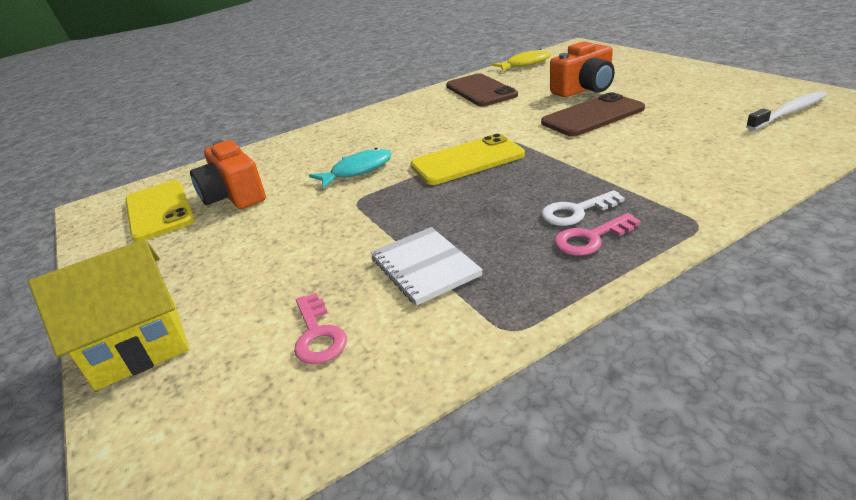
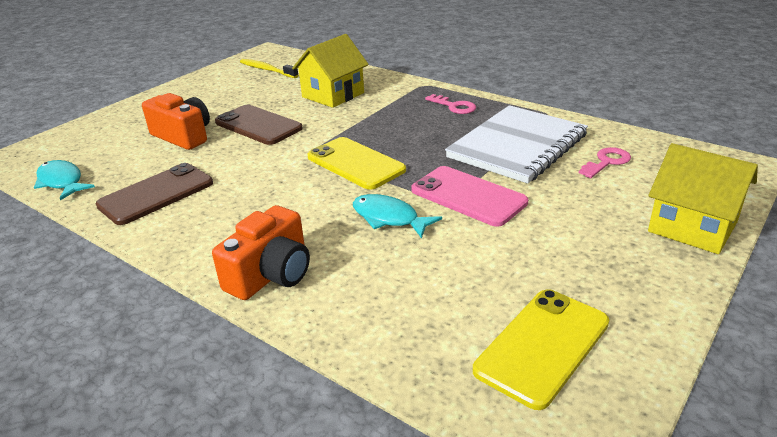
camera: 115 degrees left, 0 degrees up
(234, 196) = (476, 290): orange camera -> orange camera (271, 274)
(350, 212) = (468, 196): none -> pink phone
(424, 267) = (517, 146): white notebook -> white notebook, size x1.82
(525, 64) = (61, 182): yellow fish -> turquoise fish
(576, 212) = (425, 113): white key -> none
(673, 153) = (333, 95): none -> yellow house
(788, 112) = (267, 70): white toothbrush -> yellow toothbrush

